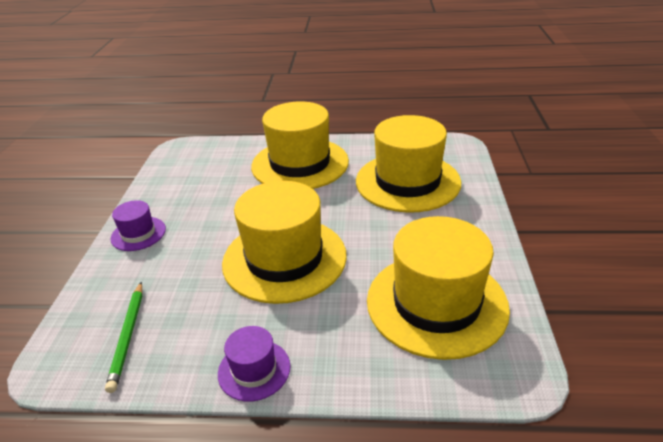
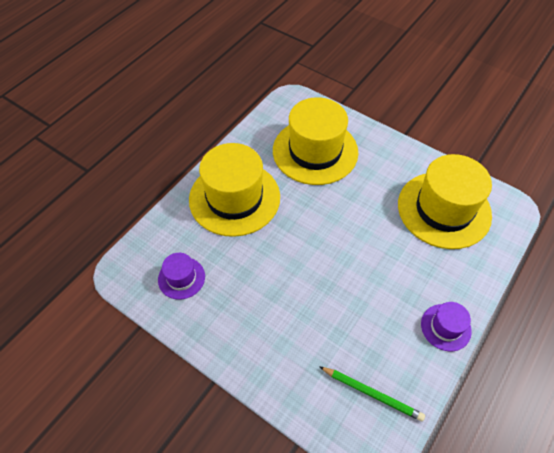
camera: 60 degrees left, 20 degrees up
(138, 234) = (245, 350): purple hat -> purple hat (181, 278)
(284, 259) = (350, 264): yellow hat -> none

